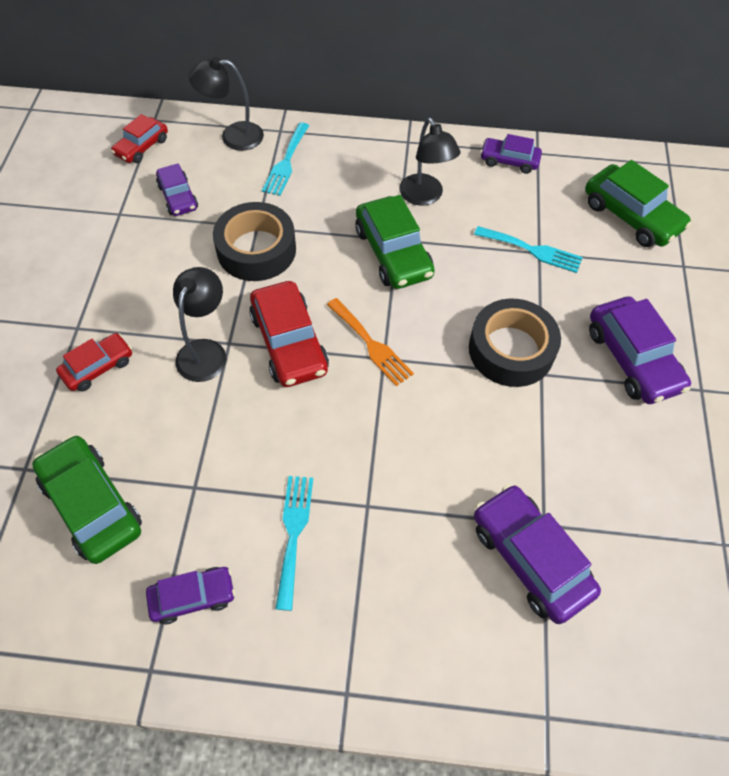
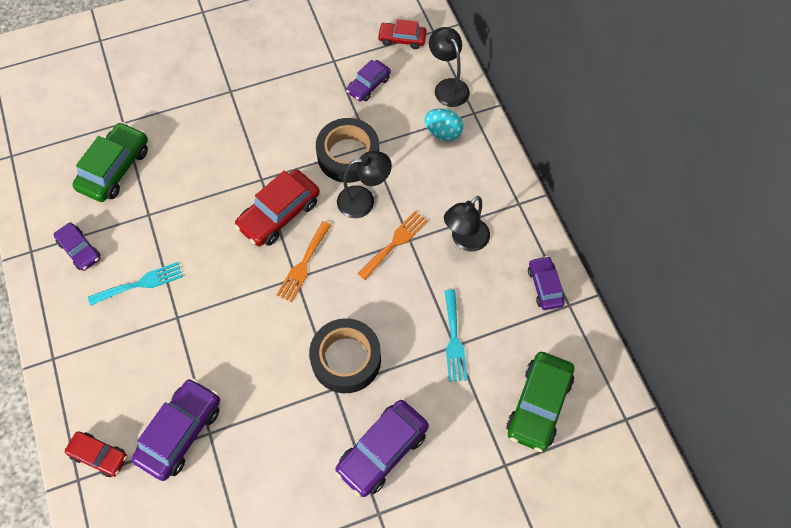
camera: 65 degrees right, 5 degrees up
(98, 367) = (207, 118): red car -> red car (99, 455)
(205, 351) = (248, 169): black lamp -> black lamp (364, 200)
(286, 162) = (443, 133): turquoise fork -> turquoise egg
(393, 253) = (395, 243): green car -> orange fork

